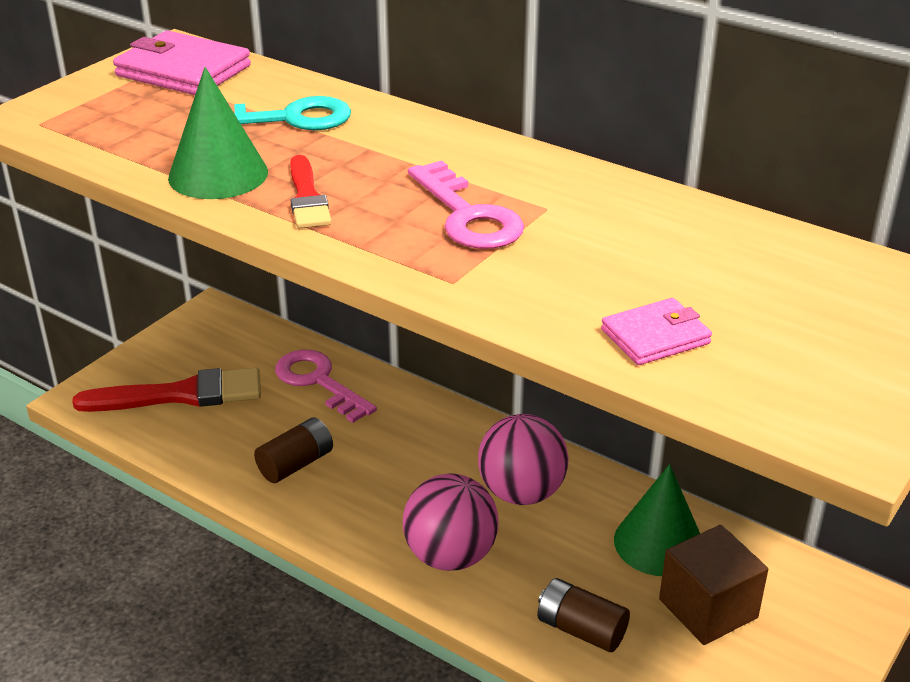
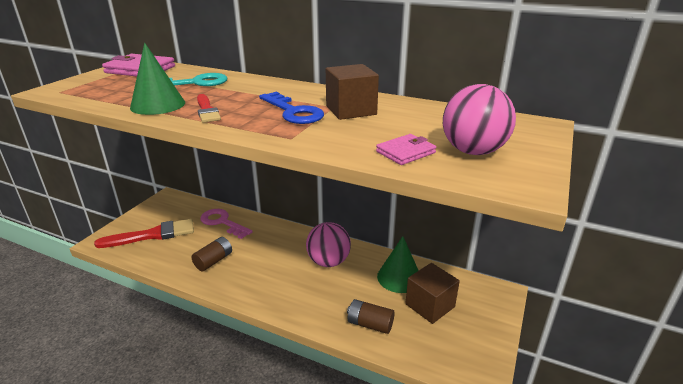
camera: 10 degrees left, 5 degrees down
(450, 556) = (297, 296): pink ball -> pink ball (473, 151)
(468, 216) = (293, 112): pink key -> blue key
(579, 221) = (351, 110): none -> brown cube

